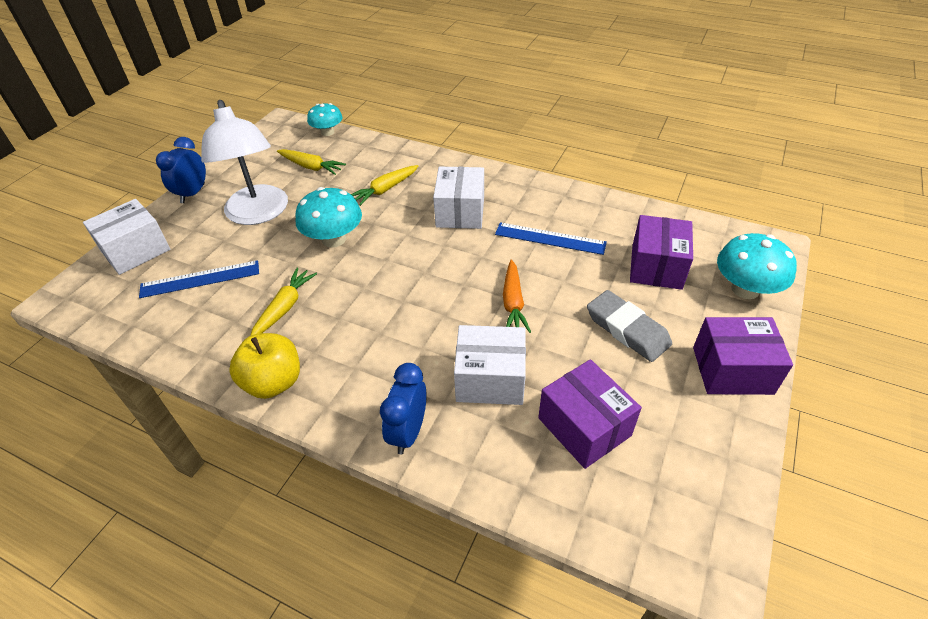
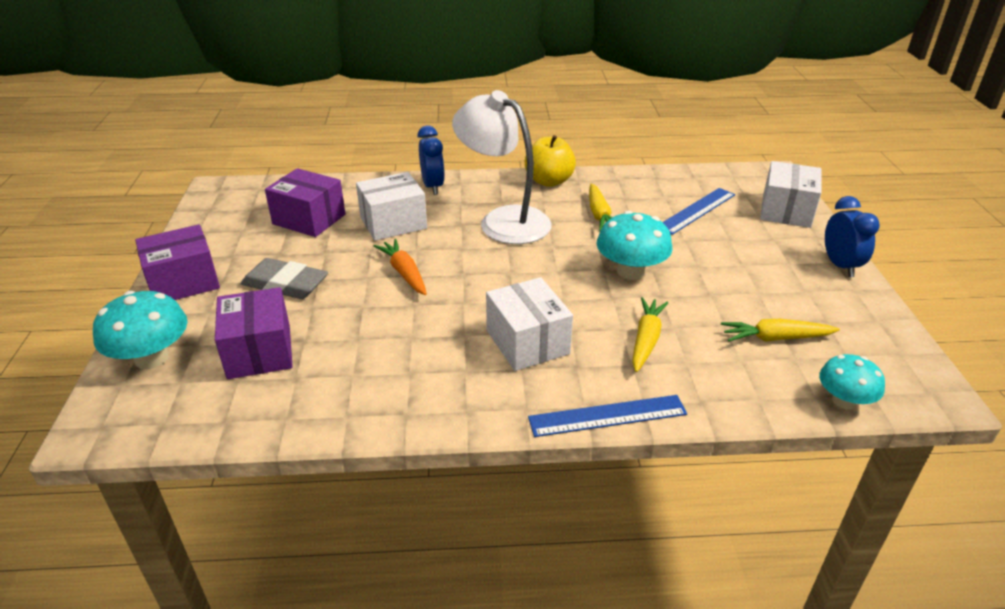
camera: 150 degrees right, 10 degrees down
(258, 214) = (739, 269): white lamp -> white lamp (503, 220)
(550, 238) = (398, 345): blue ruler -> blue ruler (607, 416)

